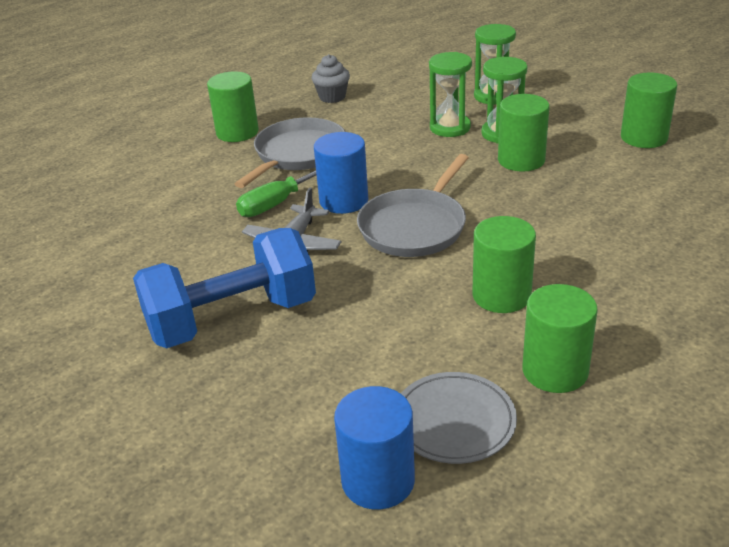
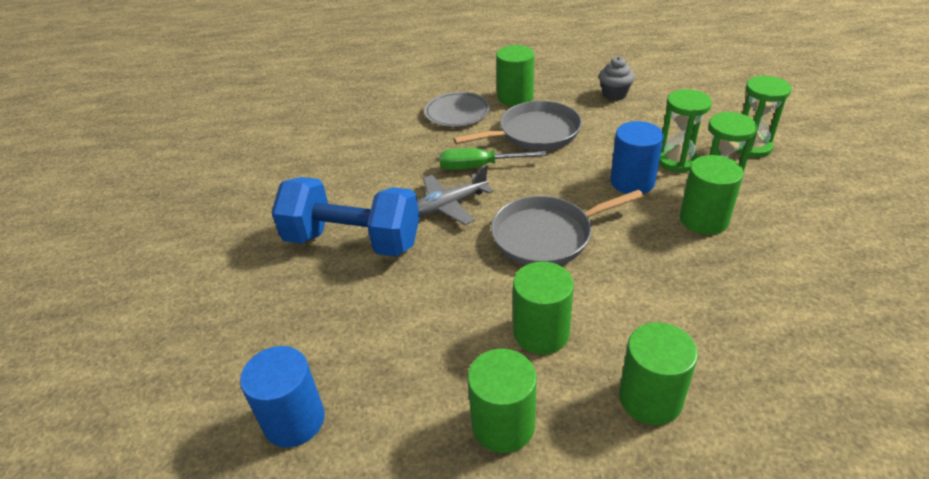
camera: 40 degrees right, 5 degrees up
(343, 201) = (522, 187): blue cylinder -> blue cylinder (632, 182)
(454, 421) = (387, 413): grey plate -> grey plate (457, 113)
(644, 137) = (856, 254): green cylinder -> green cylinder (650, 398)

